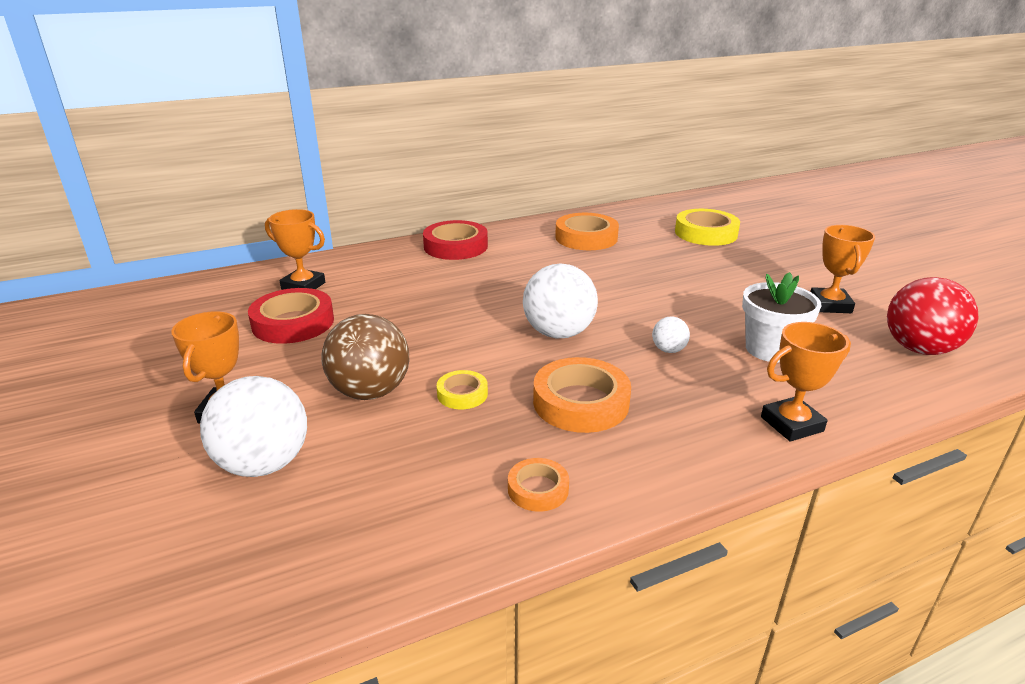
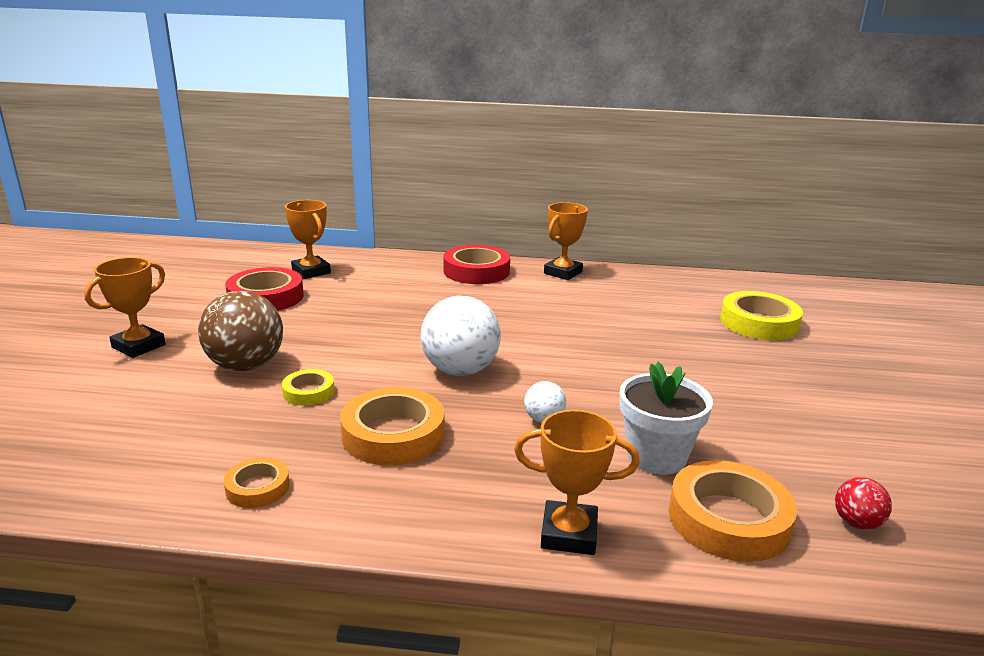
camera: 30 degrees right, 5 degrees down
(264, 464) = (110, 390): white ball -> none
(586, 238) = (614, 294): orange tape -> orange tape (728, 519)
(830, 305) = (805, 438): orange trophy -> orange trophy (563, 273)
(919, 349) = (856, 523): red ball -> red ball, size x0.48

